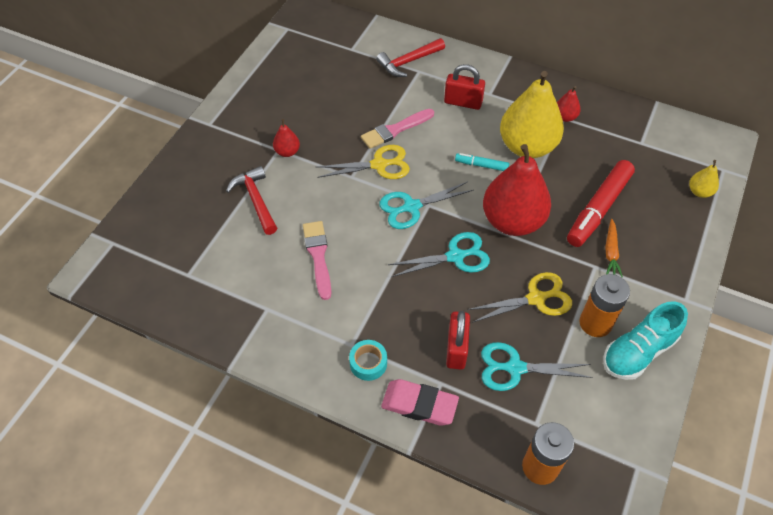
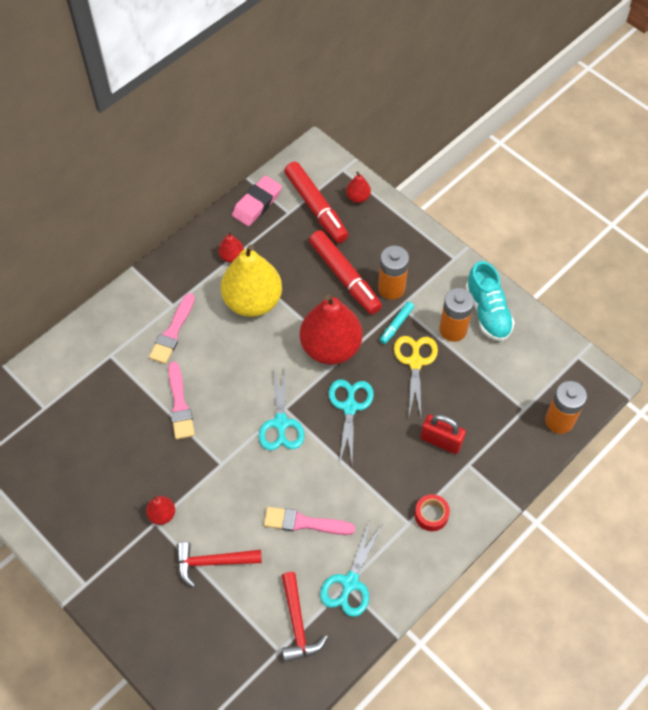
camera: 70 degrees left, 5 degrees up
(368, 363) = (431, 515): turquoise tape -> red tape
(379, 165) = (218, 434): yellow scissors -> none
(408, 62) = (92, 360): red hammer -> red hammer (297, 624)
(419, 405) = (482, 488): pink eraser -> pink eraser (257, 204)
(463, 102) = (172, 332): red padlock -> pink brush
(481, 165) = (257, 347): turquoise marker -> turquoise marker (396, 325)
(515, 368) = (473, 404): turquoise scissors -> turquoise scissors (350, 582)
(611, 252) = (391, 288): orange carrot -> orange battery
(662, 162) = (316, 207): none -> red marker
(699, 192) = (358, 197): yellow pear -> red pear

